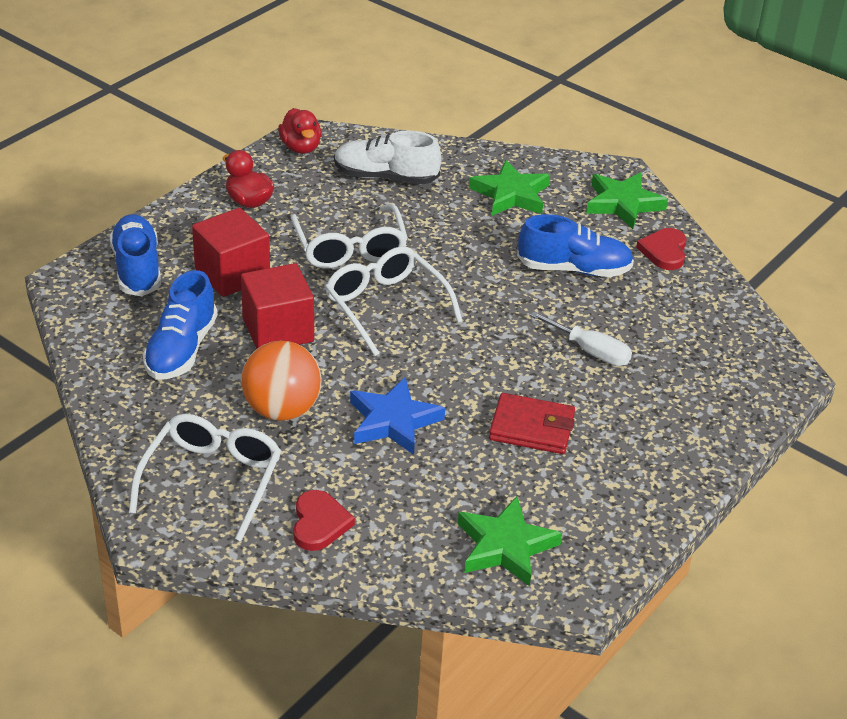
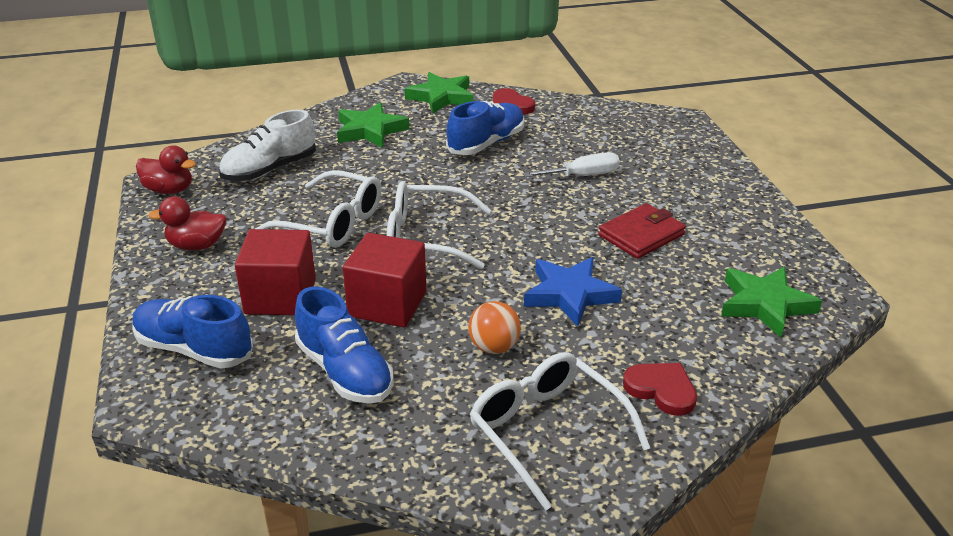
camera: 50 degrees left, 5 degrees down
(282, 409) = (494, 347): orange ball -> orange ball, size x0.62

